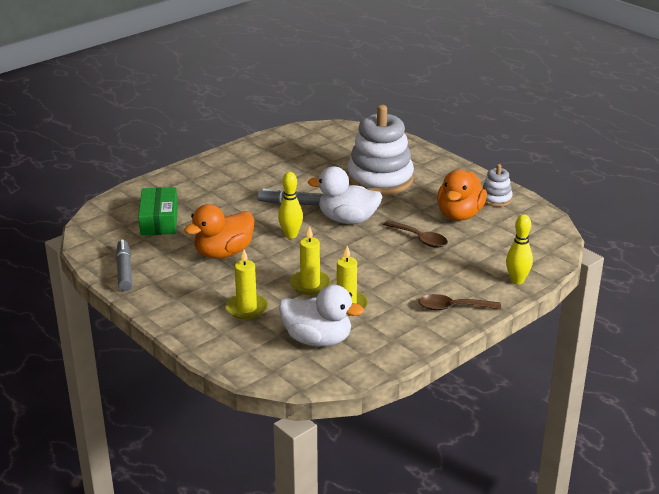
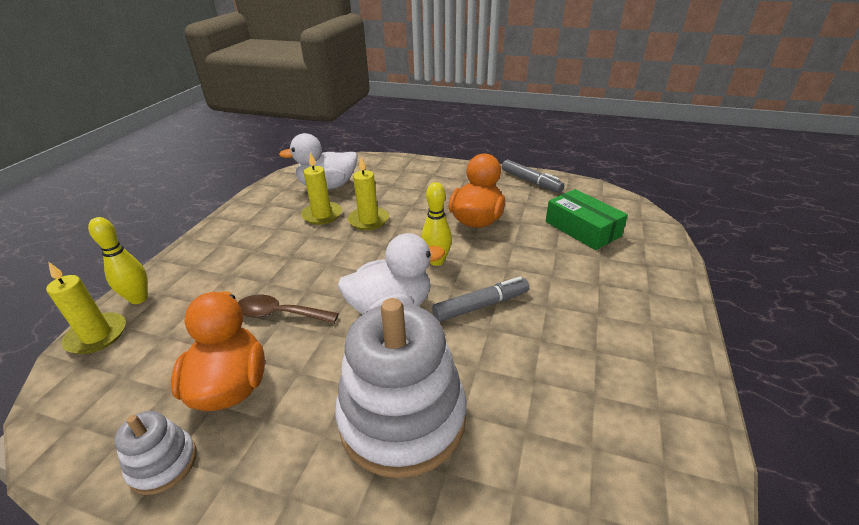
camera: 150 degrees right, 5 degrees up
(246, 308) = (402, 188): yellow candle -> yellow candle (97, 335)
(453, 307) = (216, 244): brown spoon -> none

